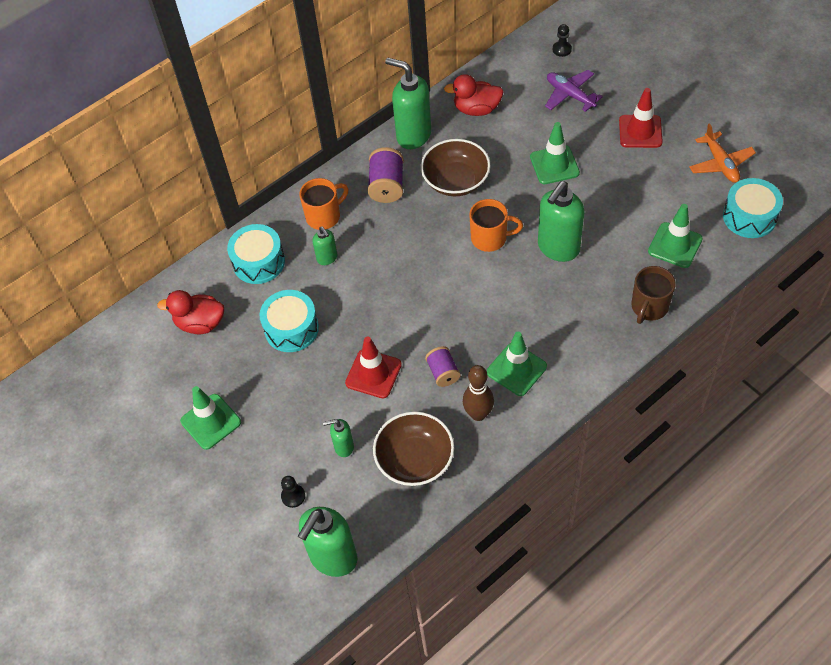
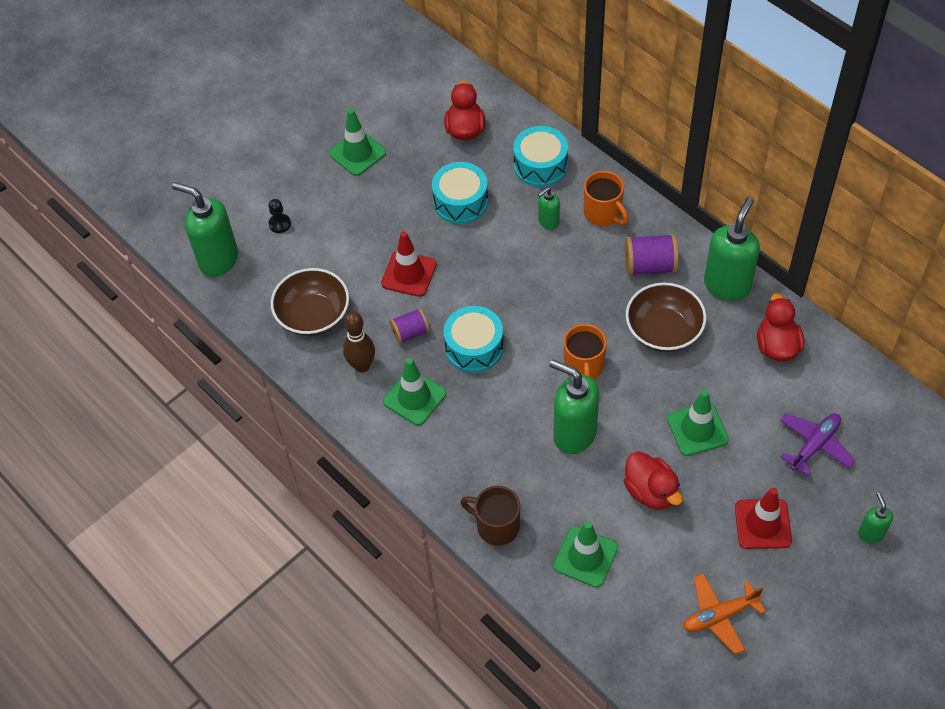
camera: 85 degrees right, 0 degrees up
(343, 447) = (328, 257): green soap dispenser -> green soap dispenser (871, 533)
(562, 49) = (894, 435): black pawn -> none
(613, 199) = (651, 491): none -> red duck
(749, 216) = (635, 644): turquoise drum -> turquoise drum (474, 347)

